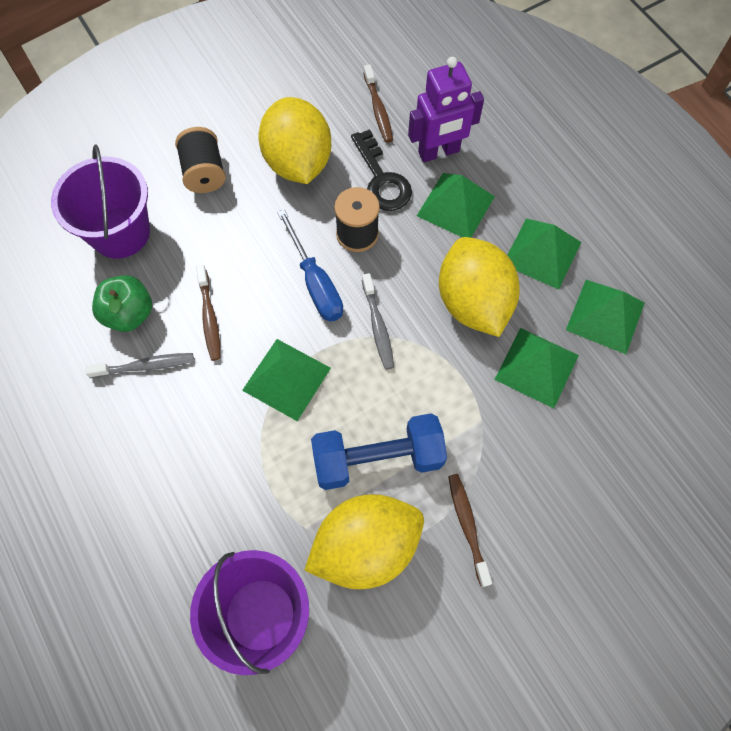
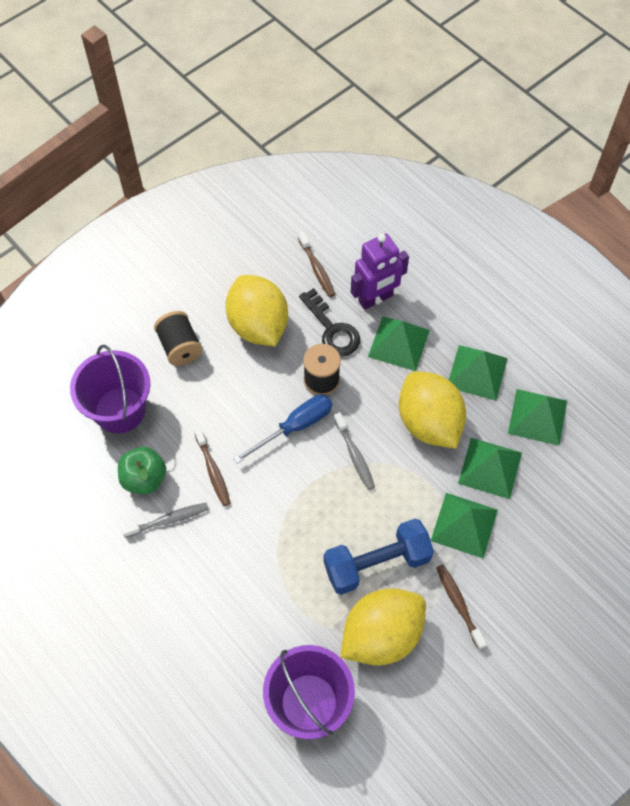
camera: 10 degrees left, 5 degrees down
(286, 379) = (288, 511): green pyramid -> green pyramid (464, 525)
(315, 283) = (295, 427): blue screwdriver -> blue screwdriver turned 90 degrees counterclockwise

